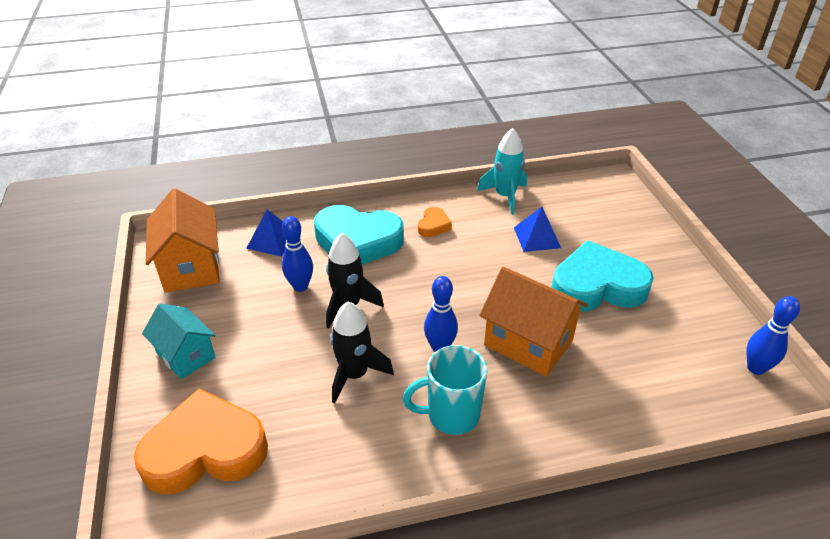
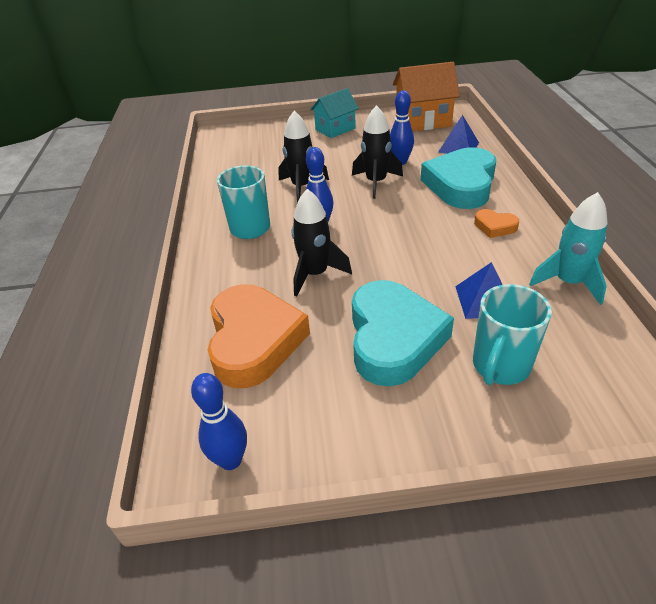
camera: 100 degrees right, 0 degrees up
(205, 450) = (259, 142): orange heart -> orange heart (254, 341)
(528, 342) = (315, 274): orange house -> black rocket
(604, 234) = (500, 366): none -> turquoise mug

